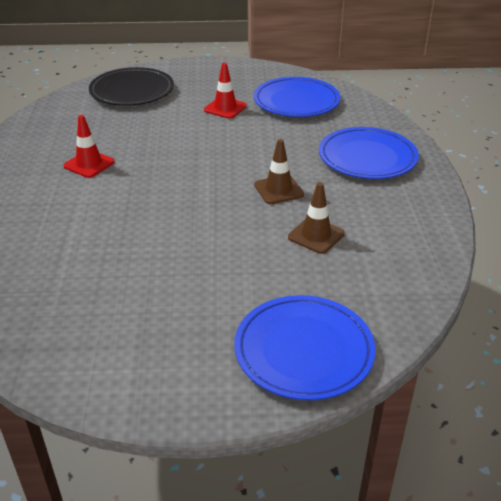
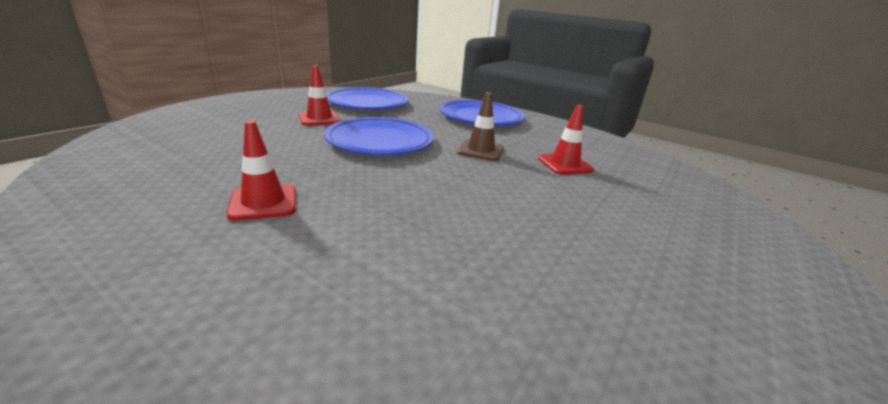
camera: 55 degrees left, 10 degrees down
(132, 91) = (184, 131): black plate -> none
(304, 350) = (740, 230): blue plate -> blue plate (380, 141)
(316, 235) = (565, 164): brown traffic cone -> red traffic cone

